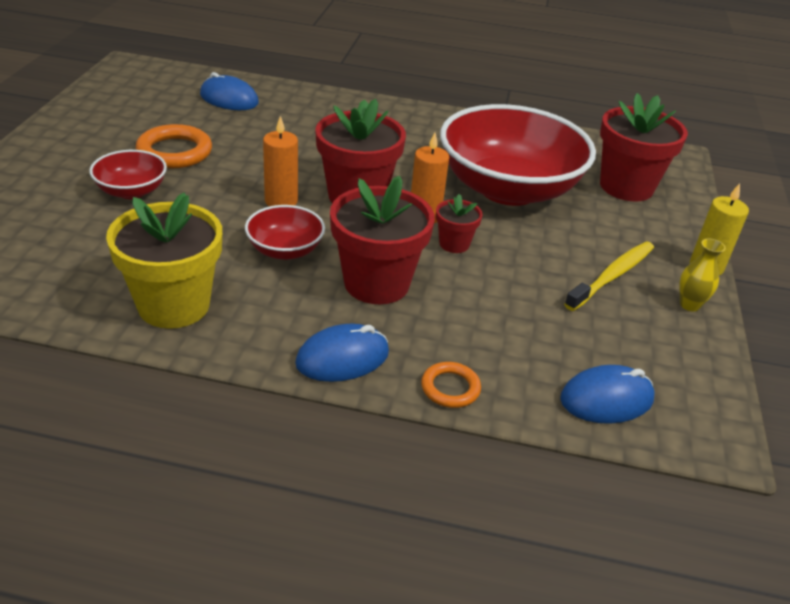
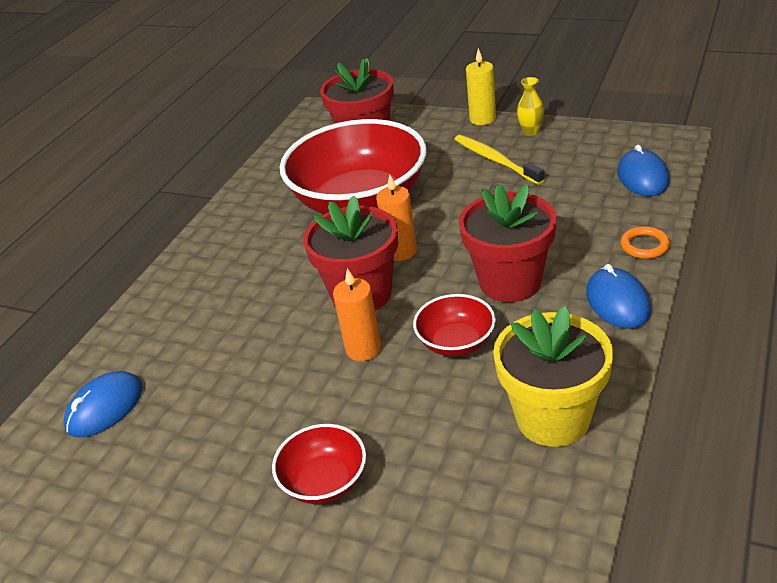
camera: 70 degrees left, 0 degrees up
(174, 152) = (235, 449): orange ring -> none
(454, 244) = (448, 236): red flower pot -> none

